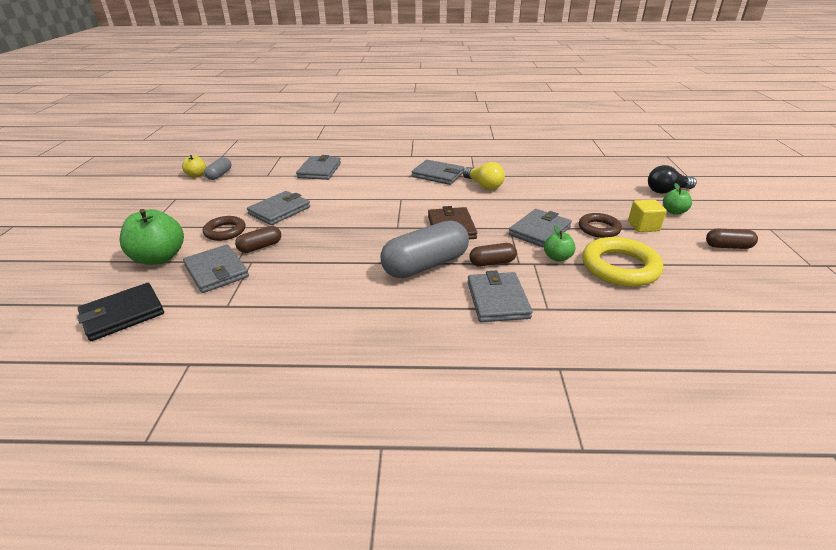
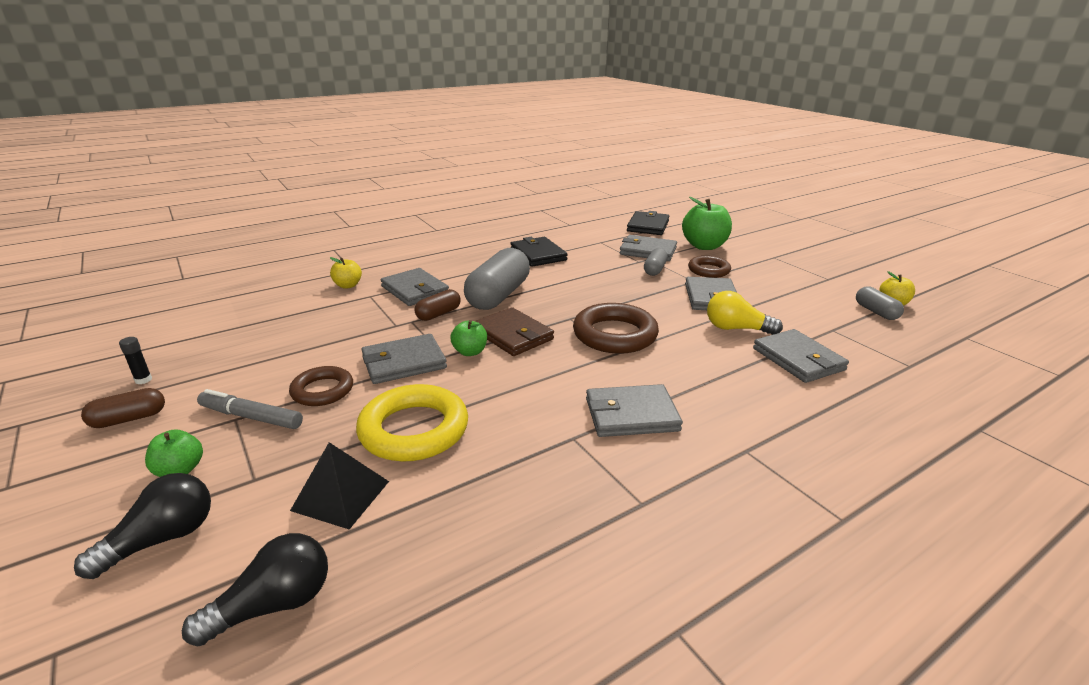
camera: 145 degrees right, 5 degrees down
(260, 247) = (654, 270): brown capsule -> grey capsule
(321, 309) = (538, 254): none -> black wallet
(386, 208) = (614, 335): none -> brown ring
(484, 185) = (535, 417): yellow light bulb -> yellow light bulb (736, 329)
(539, 231) = (404, 362): grey wallet -> grey wallet turned 60 degrees clockwise
(557, 257) = (372, 337): green apple -> green apple (470, 352)
(569, 335) = (348, 285): none -> yellow apple
(589, 184) = (341, 495): none -> black pyramid
(614, 167) = (274, 605): none -> black light bulb
(620, 267) = (299, 347): yellow ring -> yellow ring (414, 430)
(643, 226) = (251, 417): yellow cube -> grey marker
(742, 274) = (143, 380): none -> black glue stick

